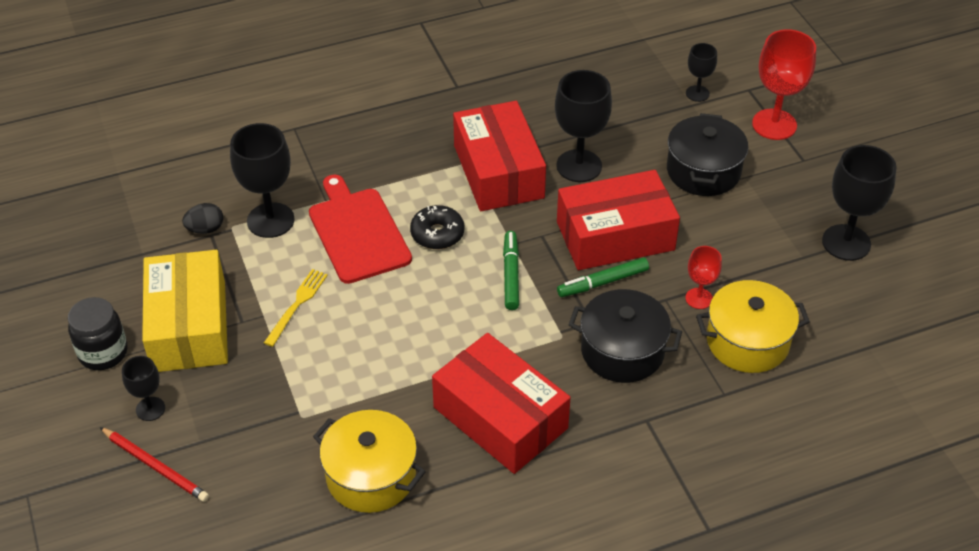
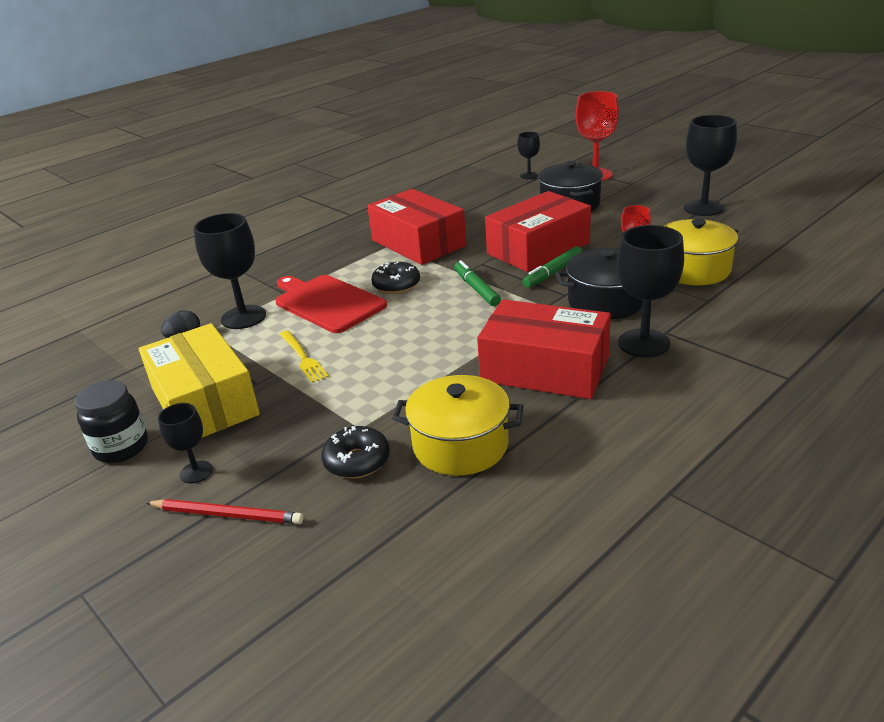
camera: 20 degrees left, 15 degrees down
(279, 455) = (357, 461): none -> black donut
(297, 305) = (303, 358): yellow fork -> yellow fork turned 150 degrees clockwise
(579, 166) = (477, 225): black goblet -> black goblet (643, 343)

